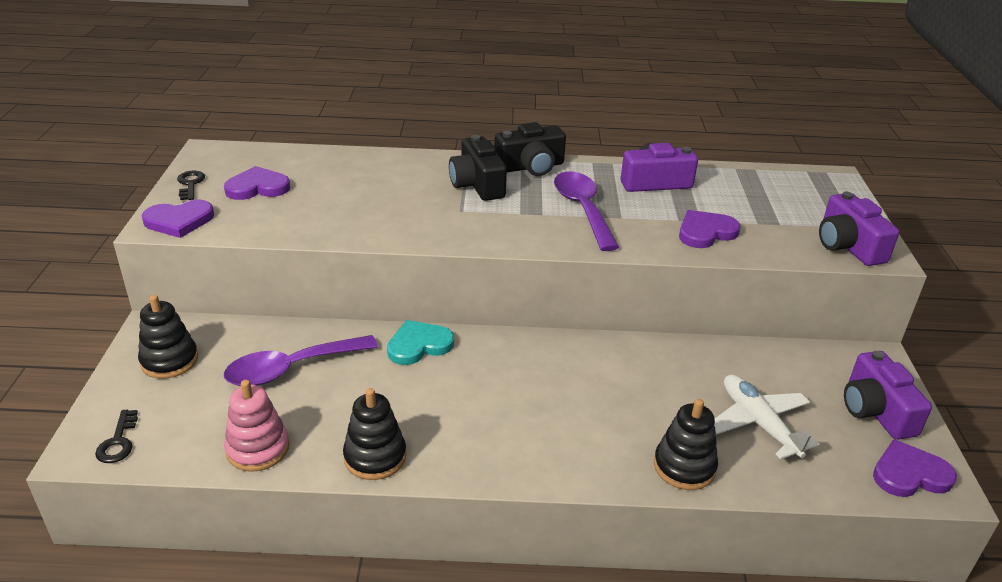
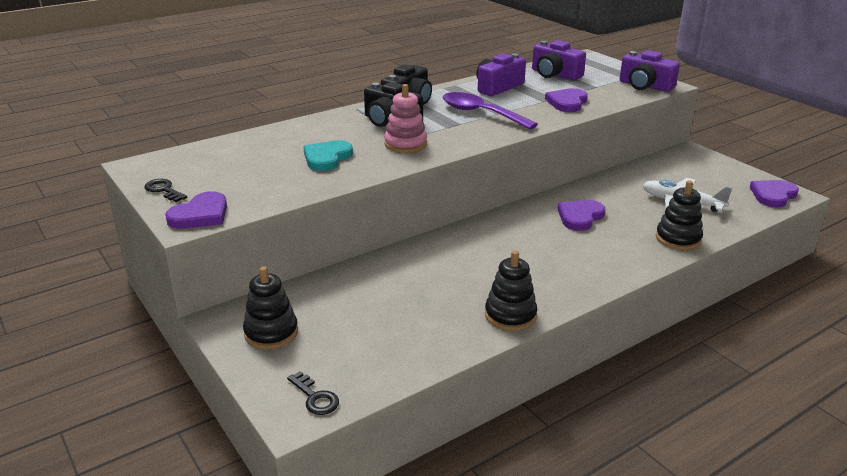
camera: 35 degrees left, 5 degrees down
(257, 187) = (228, 174): purple heart -> purple heart (580, 217)
(258, 449) = (427, 349): pink stacking toy -> pink stacking toy (405, 144)
(292, 368) = (375, 295): purple spoon -> none
(419, 345) = (441, 245): turquoise heart -> turquoise heart (327, 158)
(876, 410) = (722, 174): purple camera -> purple camera (555, 74)

